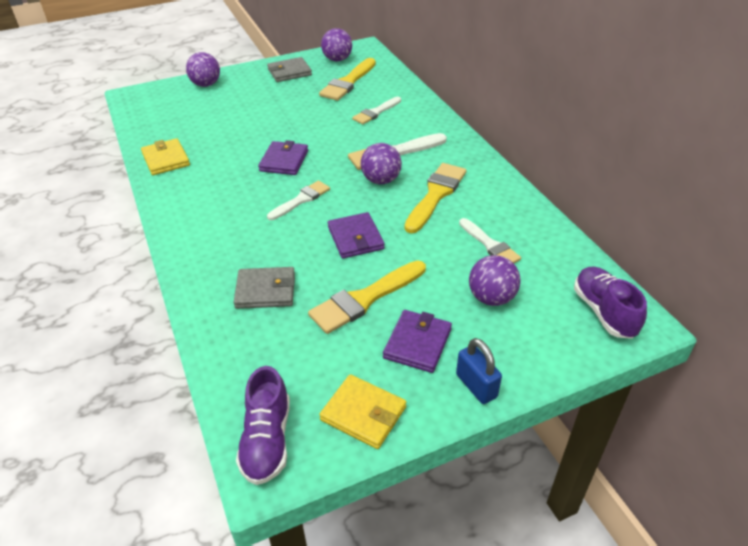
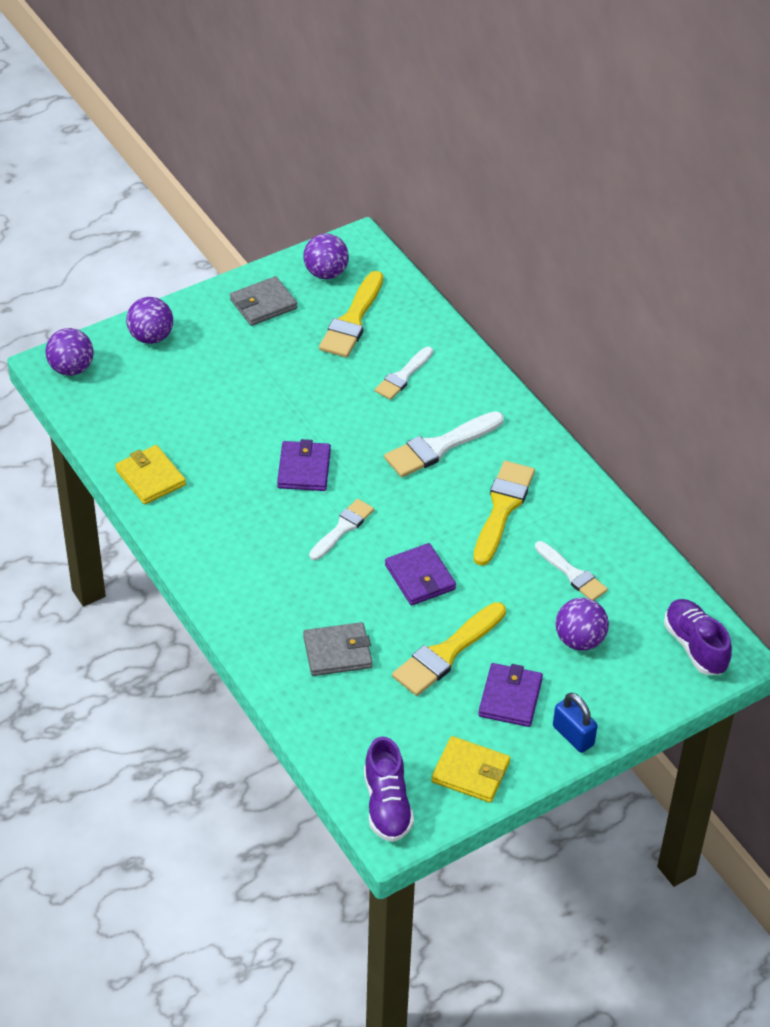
camera: 10 degrees left, 5 degrees up
(381, 180) = (432, 491): purple ball -> purple ball (71, 368)

